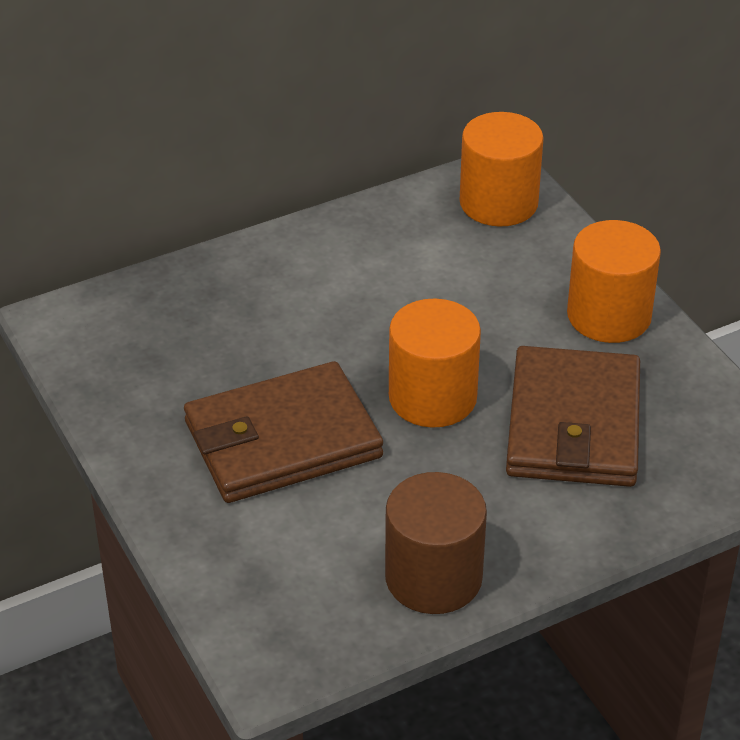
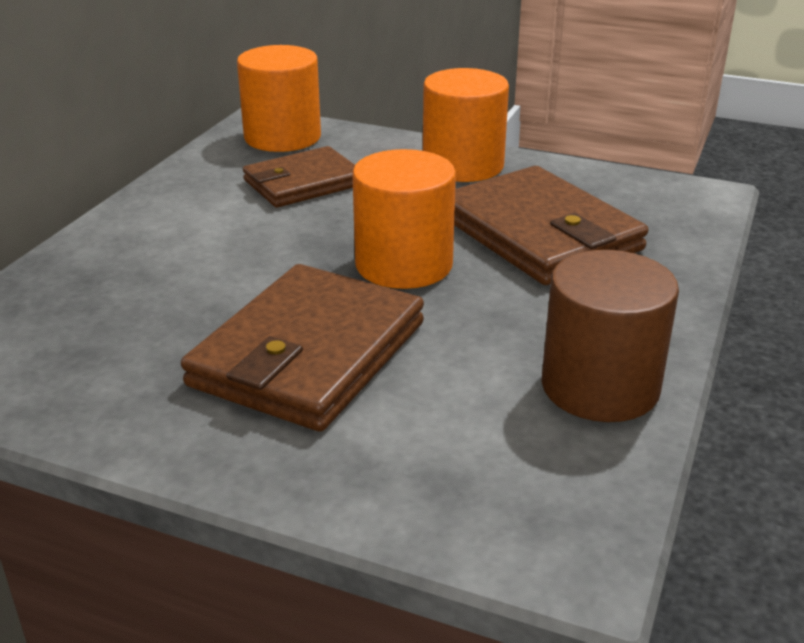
camera: 40 degrees left, 10 degrees down
(455, 269) = (303, 183): none -> brown wallet

